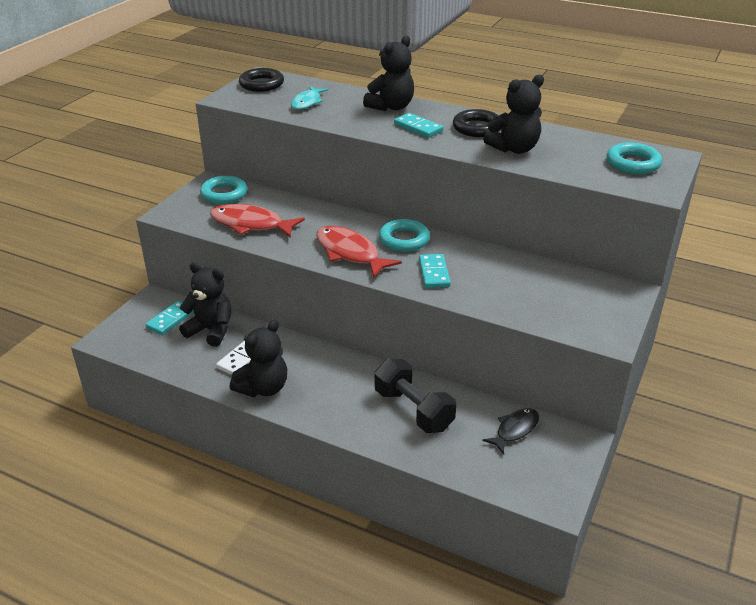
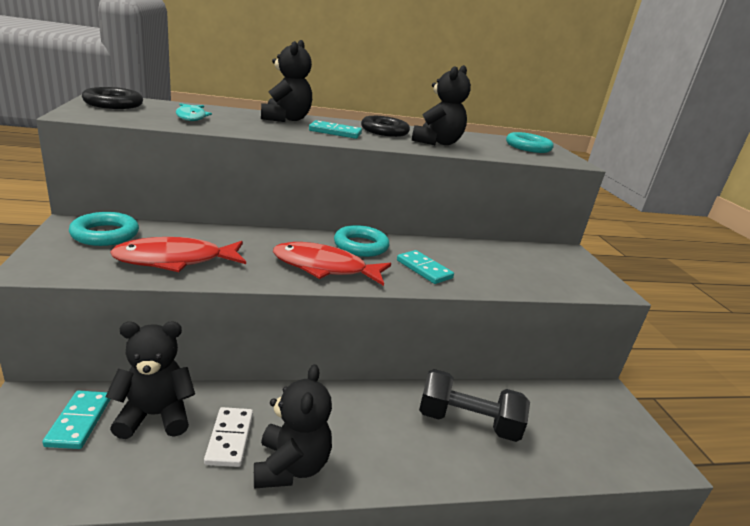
camera: 40 degrees left, 10 degrees down
(515, 430) = (561, 405): black fish -> none

